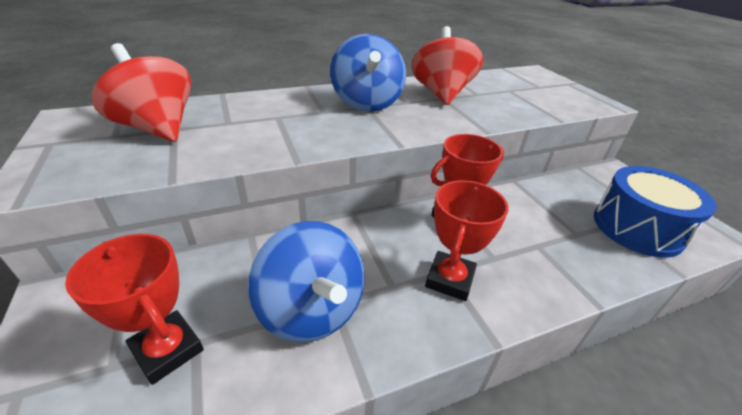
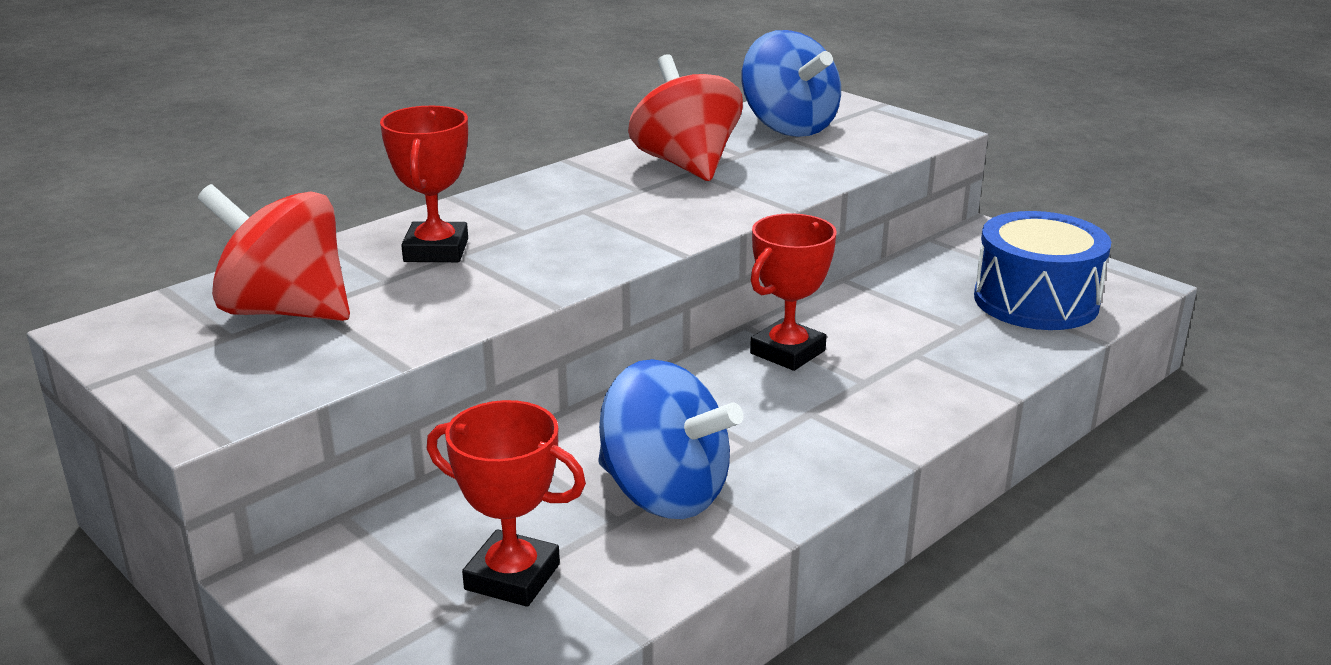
camera: 20 degrees left, 10 degrees down
(367, 103) = (580, 204): blue spinning top -> blue spinning top (788, 127)
(449, 279) = (820, 418): red trophy -> red trophy (436, 250)

